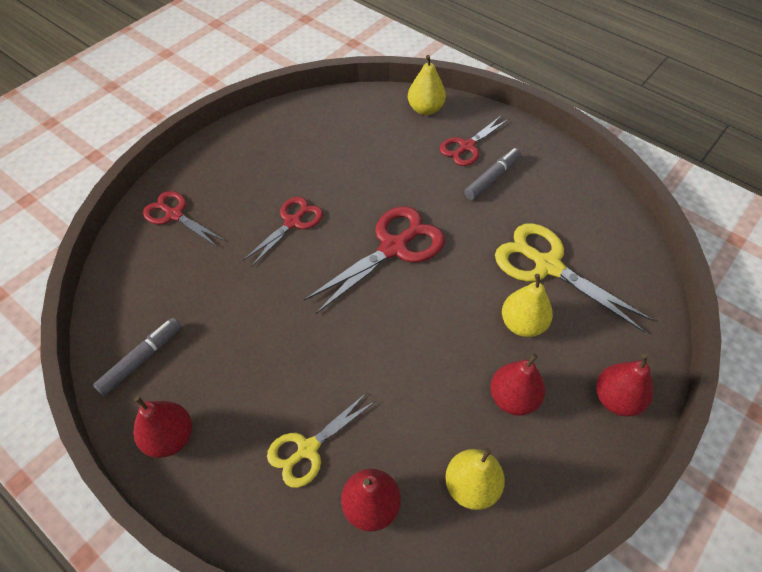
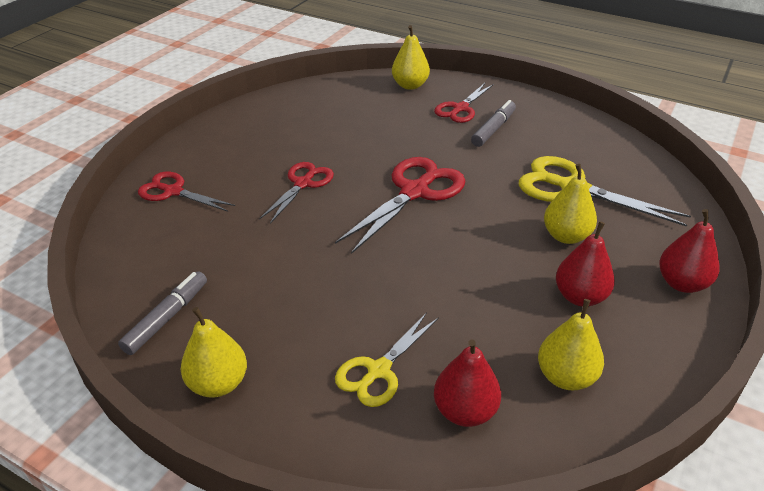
camera: 10 degrees left, 15 degrees down
(170, 437) = (218, 383): red pear -> yellow pear

